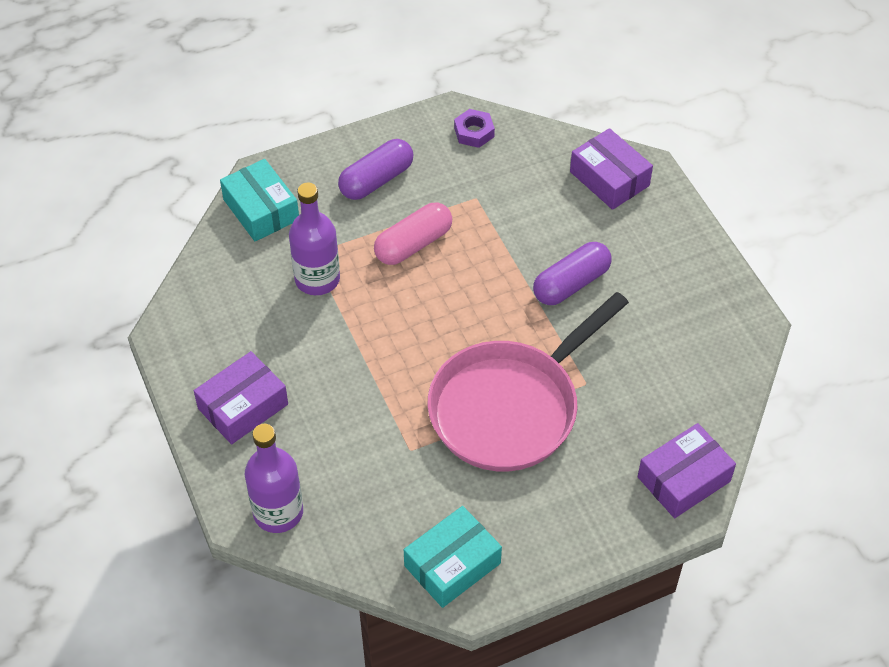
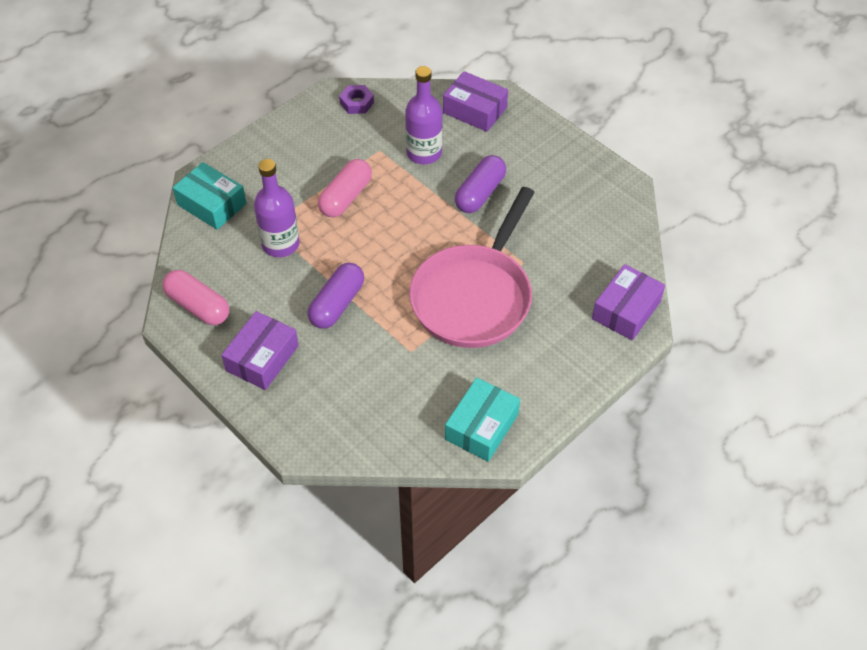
camera: 20 degrees left, 0 degrees up
(198, 325) = (198, 306): none -> pink capsule
(278, 512) = (326, 430): purple bottle -> purple bottle (424, 153)
(376, 180) = (295, 157): purple capsule -> purple capsule (337, 304)

